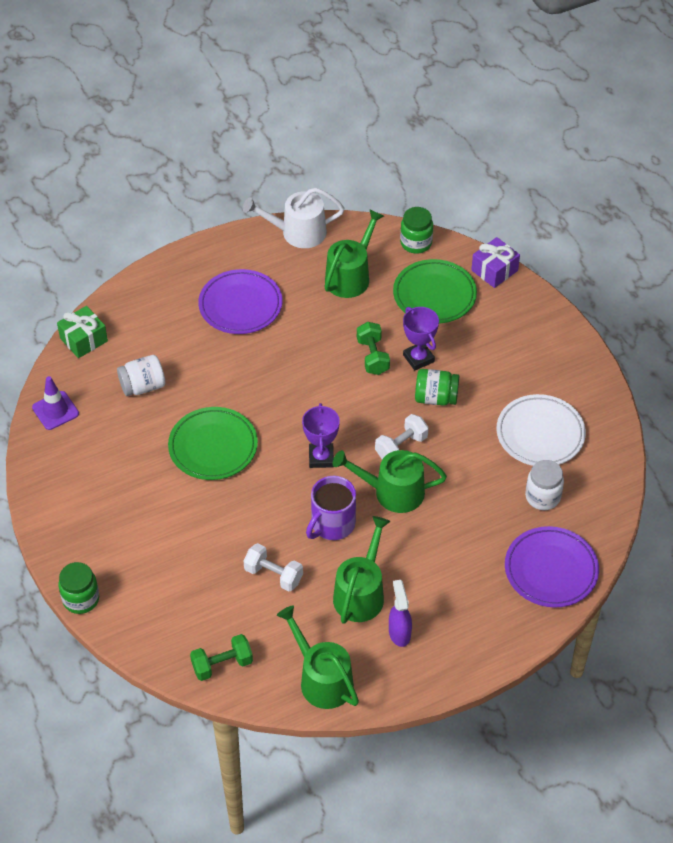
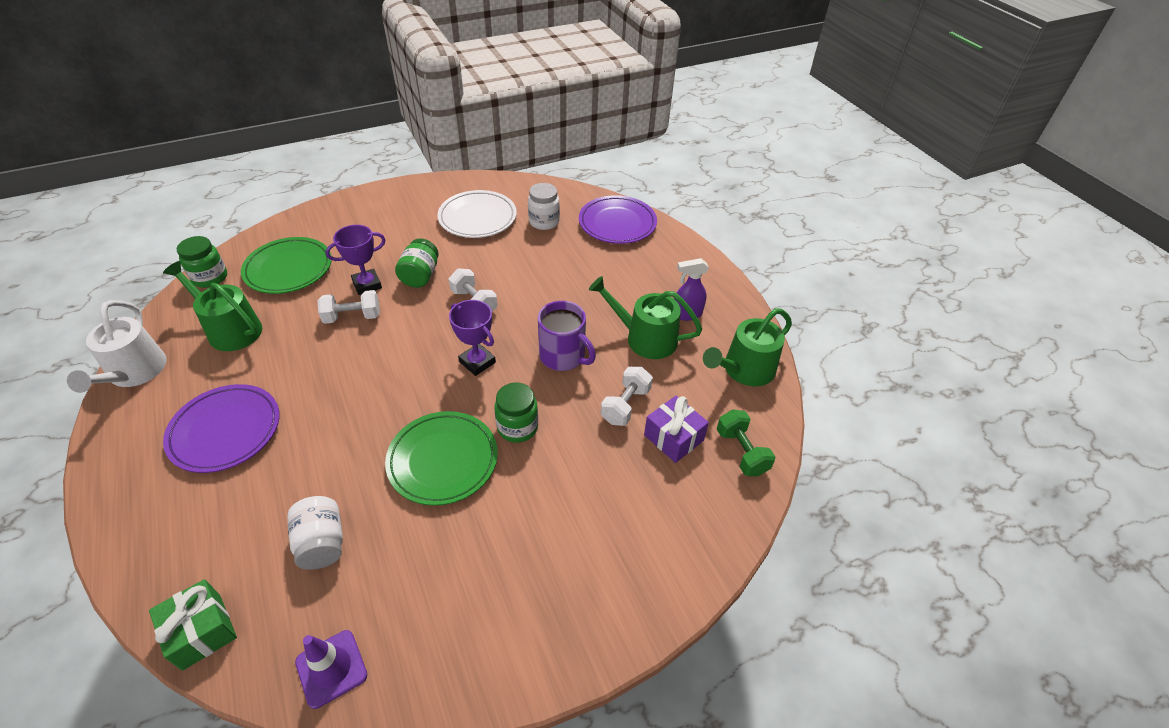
camera: 90 degrees left, 5 degrees down
(81, 599) = (667, 611): green jar -> green jar (517, 427)
(321, 458) = (477, 362): purple trophy -> purple trophy turned 45 degrees clockwise
(372, 356) = (352, 317): green dumbbell -> white dumbbell
(393, 492) = (528, 310): green watering can -> none
(494, 270) = (276, 229): purple gift -> purple gift (673, 438)

